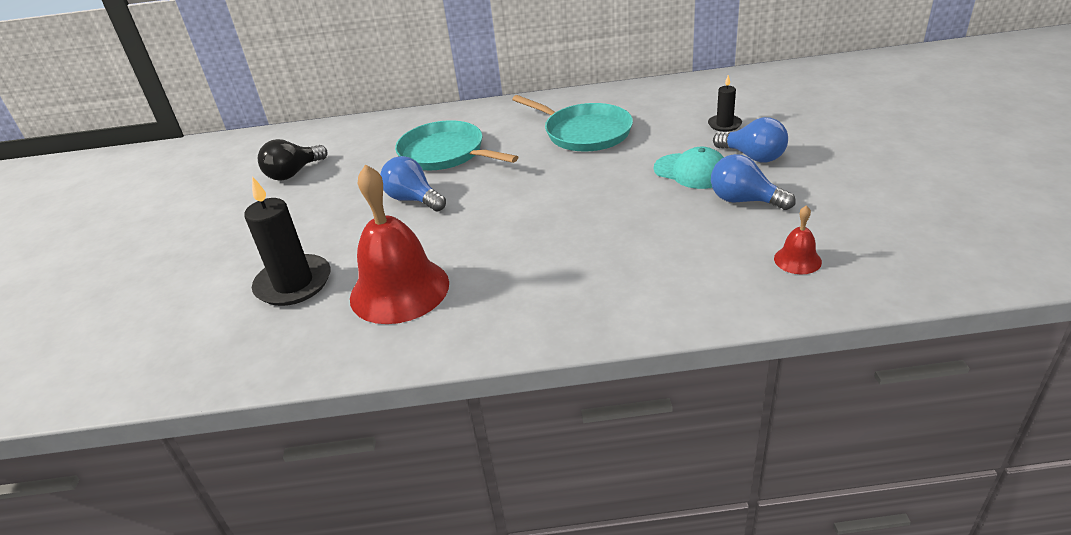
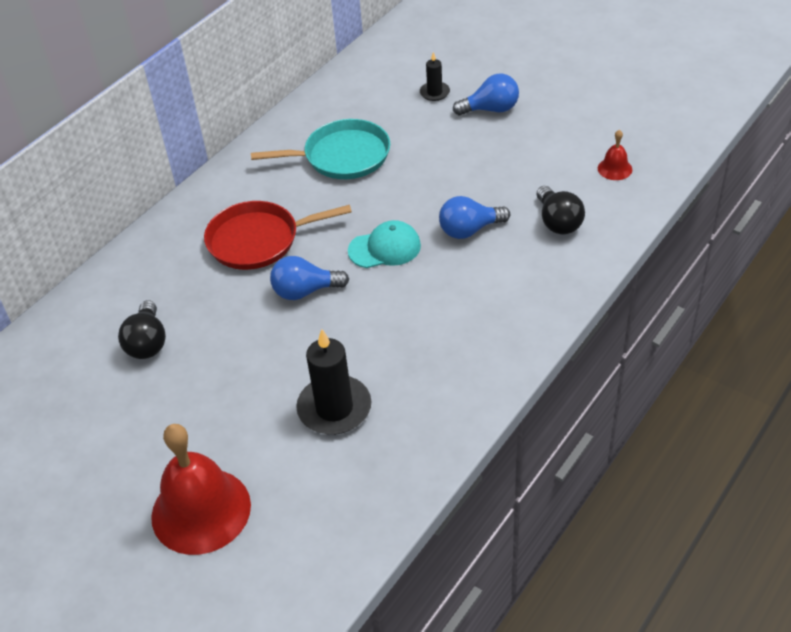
camera: 50 degrees left, 10 degrees up
(399, 290) = (420, 354): red bell -> red bell (201, 510)
(445, 153) = (258, 240): turquoise pan -> red pan
(667, 269) = (558, 222): none -> black light bulb
(691, 171) = (469, 144): turquoise cap -> turquoise cap (385, 248)
(744, 200) = (532, 146): blue light bulb -> blue light bulb (469, 230)

